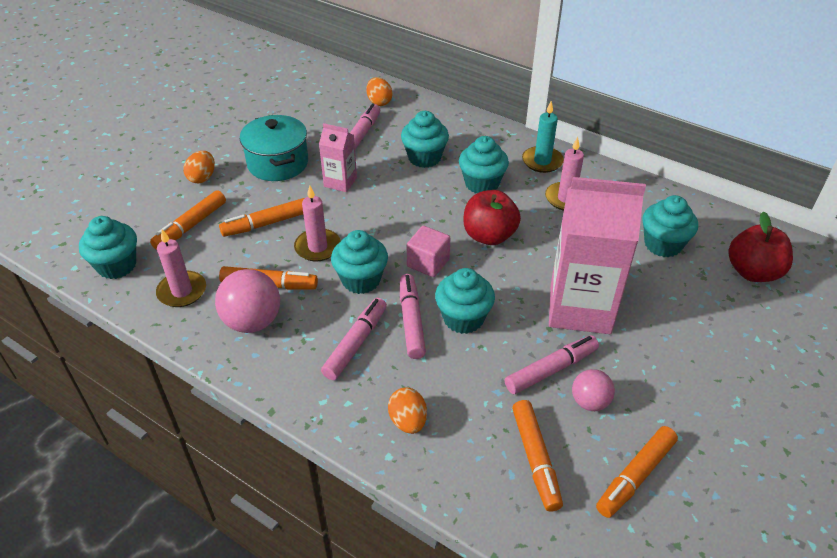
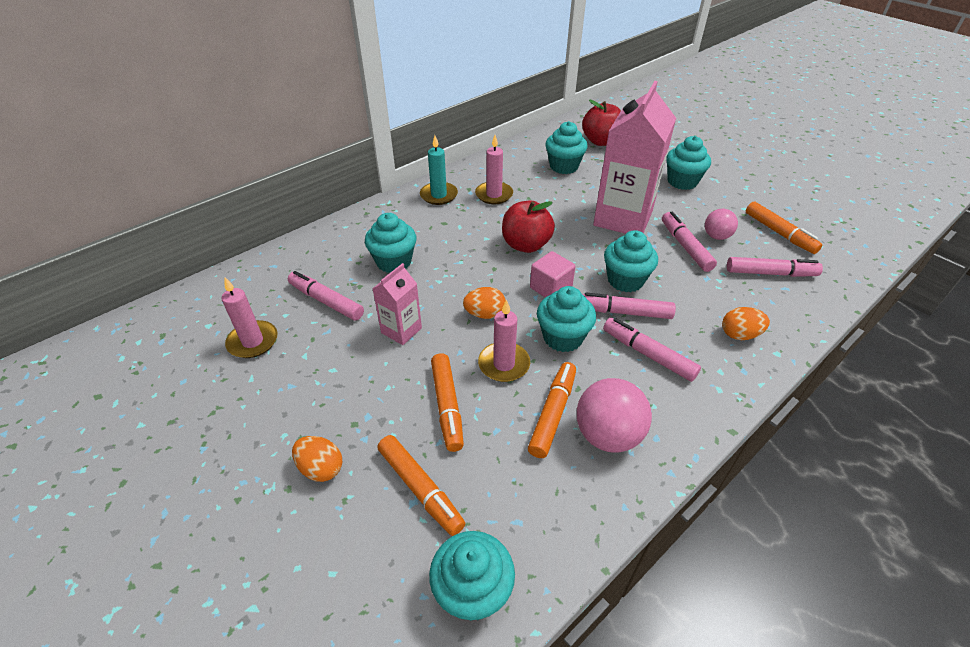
camera: 75 degrees left, 0 degrees up
(182, 291) = (544, 505): pink candle -> pink candle (253, 341)
(278, 163) = (335, 382): turquoise pot -> none
(379, 102) = (272, 277): orange egg -> orange egg (485, 314)
(482, 184) = (453, 234): turquoise cupcake -> turquoise cupcake (682, 181)
(535, 459) = (770, 273): orange marker -> pink marker

